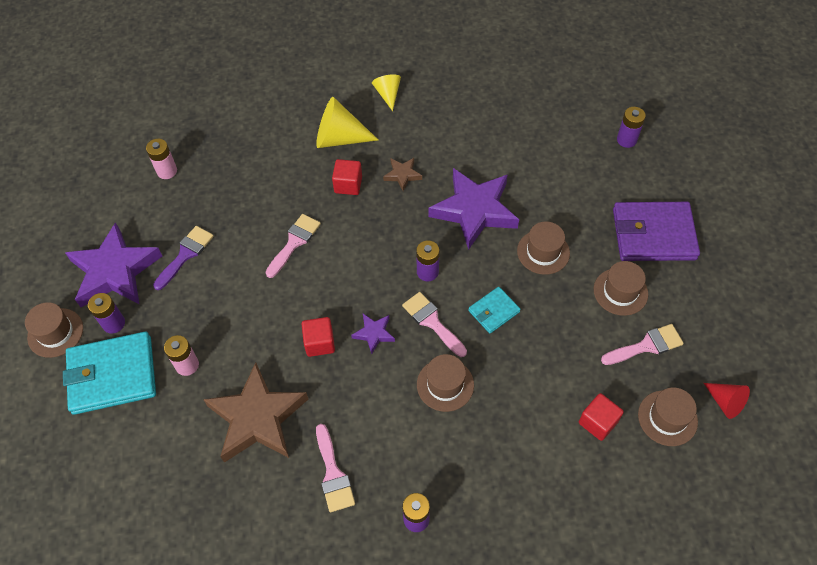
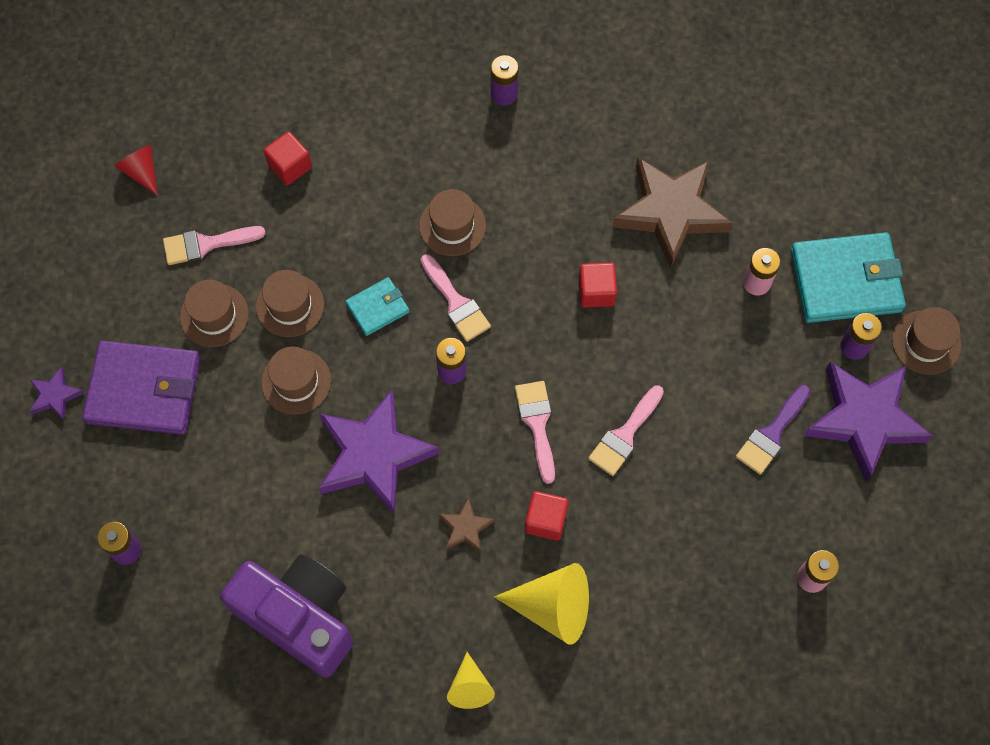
camera: 175 degrees left, 10 degrees up
(333, 474) = (587, 145): pink brush -> pink brush (537, 424)
(374, 333) = (529, 296): purple star -> purple star (55, 396)
(502, 117) = (299, 617): none -> purple camera
(667, 418) = (212, 162): brown hat -> brown hat (290, 305)

